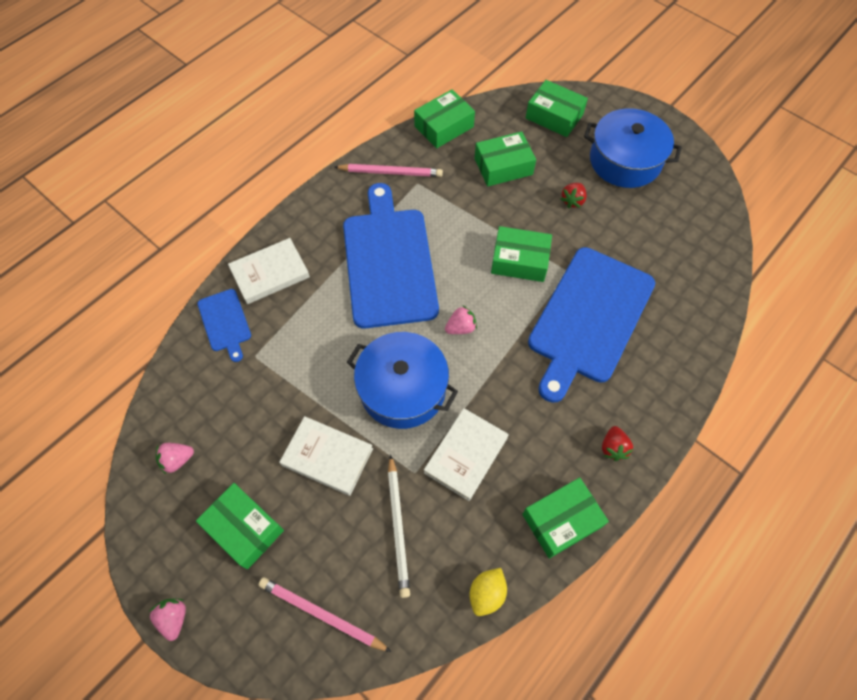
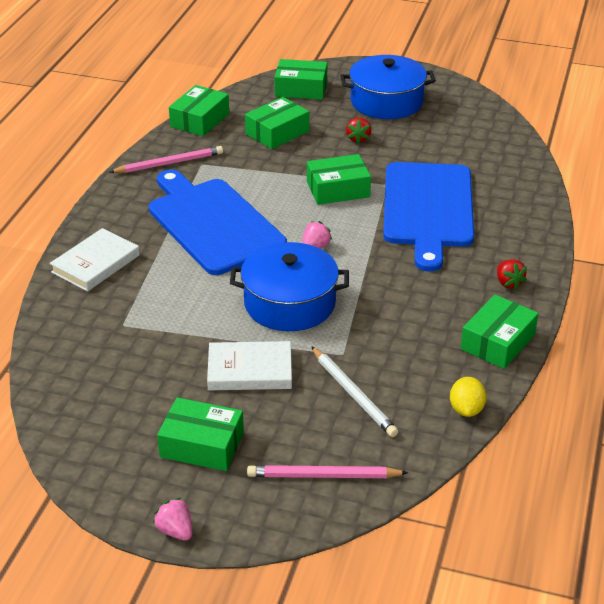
camera: 25 degrees left, 25 degrees down
(177, 460) = (95, 421): pink strawberry -> none
(225, 322) = (73, 310): blue cutting board -> none
(466, 455) = (381, 328): white book -> none

